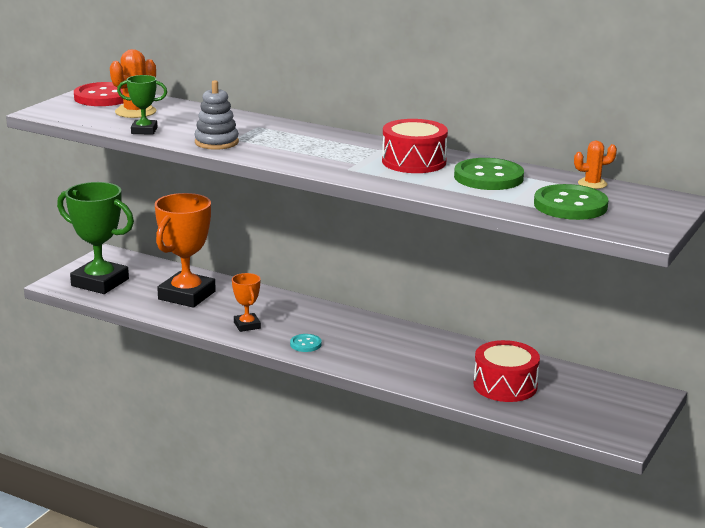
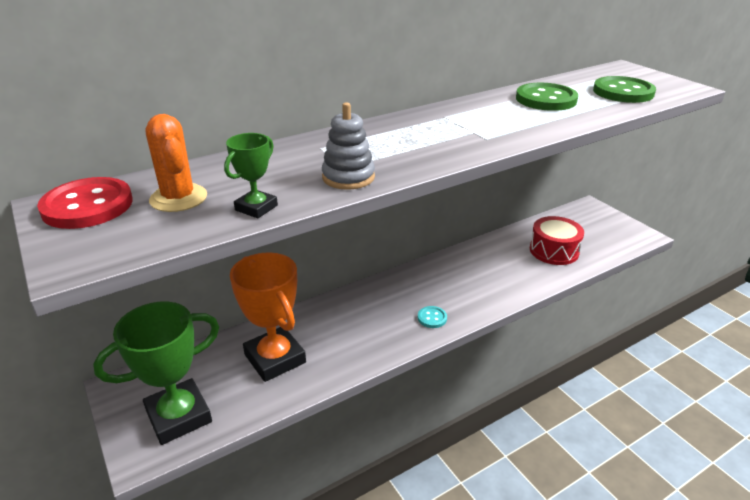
camera: 60 degrees left, 10 degrees up
(247, 325) = (371, 340): orange trophy -> none
(414, 162) = (488, 113): red drum -> none
(592, 184) = (580, 77): orange cactus -> none

